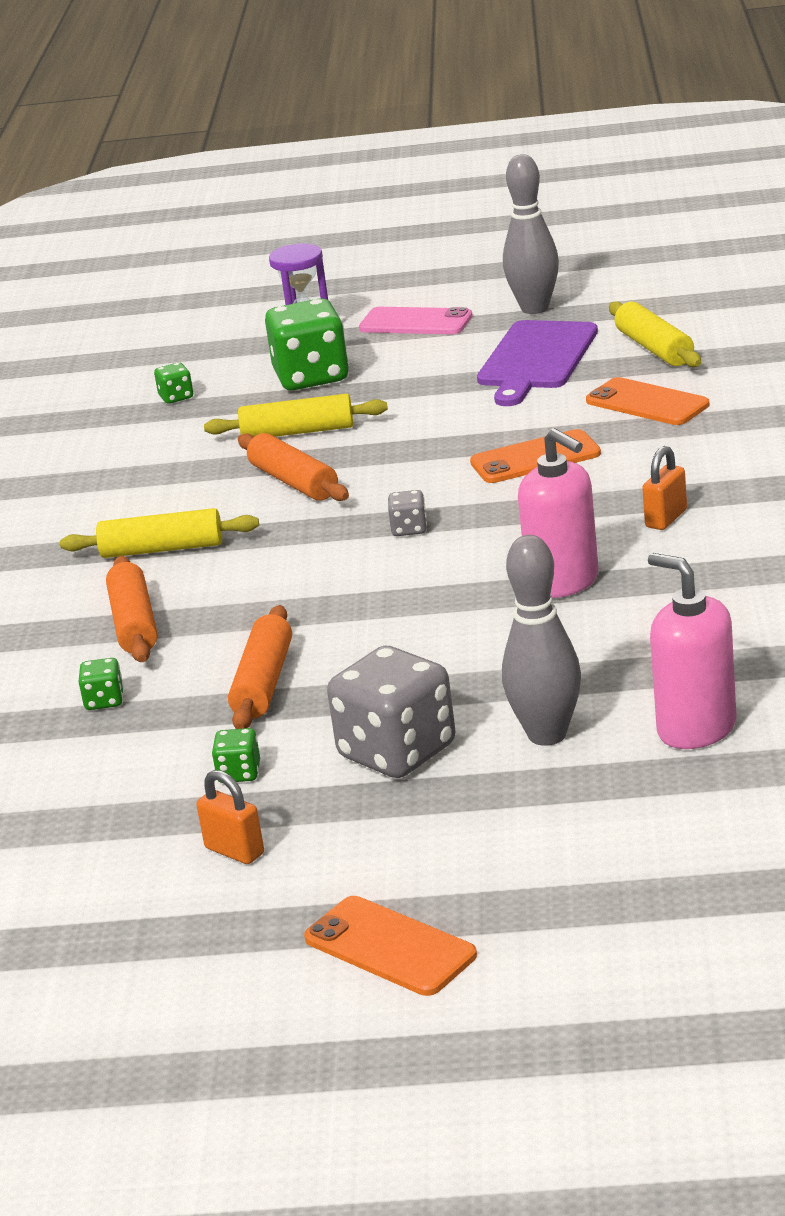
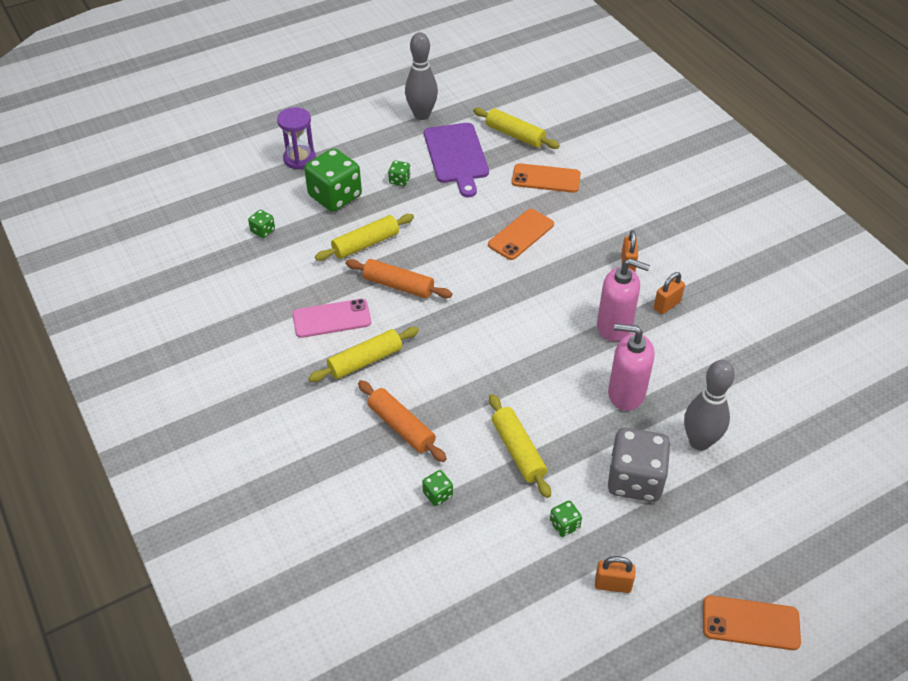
camera: 35 degrees left, 20 degrees up
(264, 683) = (518, 451): orange rolling pin -> yellow rolling pin
(409, 529) = (497, 307): grey dice -> none
(415, 322) = (360, 139): pink phone -> pink phone (332, 318)
(421, 373) = (399, 180): none -> green dice
(676, 575) = (666, 305): none -> orange padlock
(696, 728) = (766, 414): pink soap dispenser -> pink soap dispenser (626, 393)

